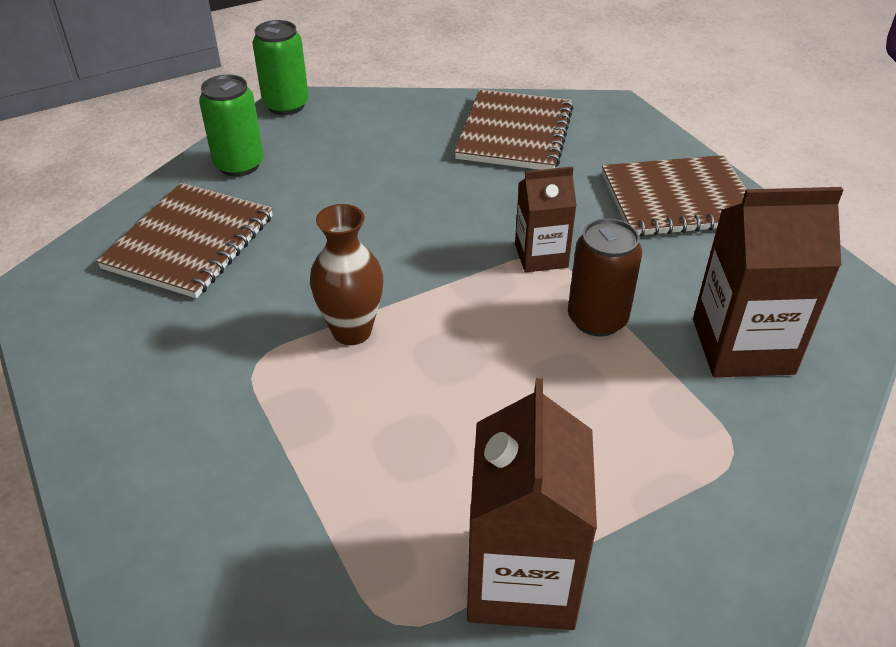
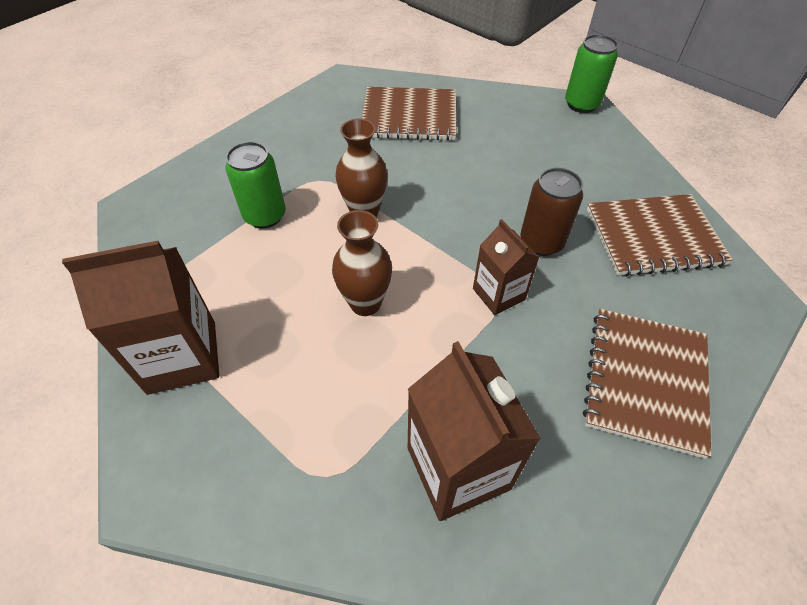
camera: 70 degrees right, 10 degrees up
(239, 165) = (498, 108): green can -> green can (265, 216)
(508, 366) = (365, 303): none -> brown vase
(597, 319) = (441, 348): brown can -> brown can (541, 242)
(678, 199) = (645, 381): brown notebook -> brown notebook turned 45 degrees clockwise

